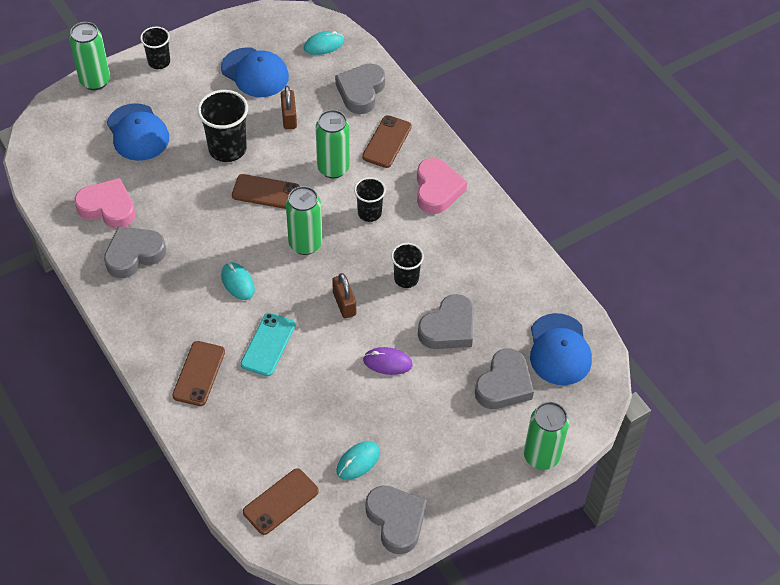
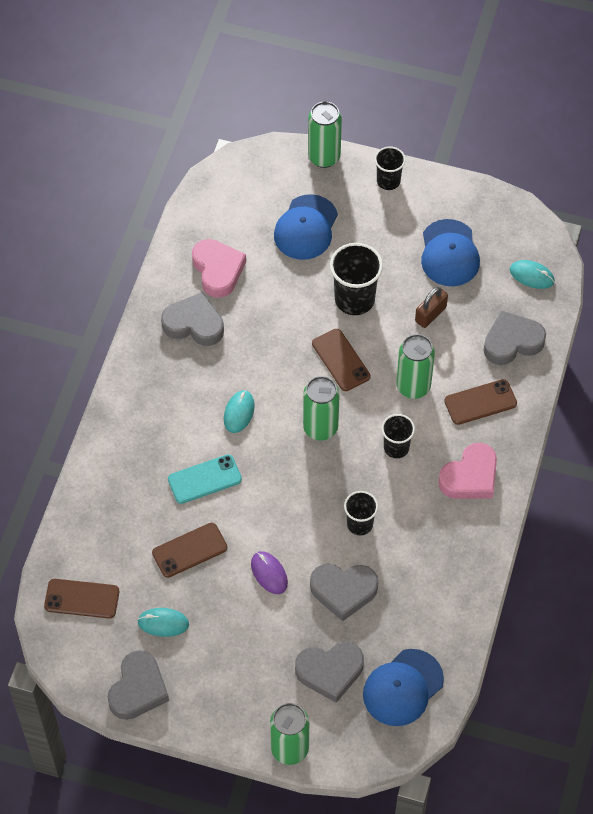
camera: 50 degrees right, 5 degrees up
(199, 373) = (135, 455): brown phone -> brown phone (189, 550)
(344, 303) = (292, 500): brown padlock -> none

